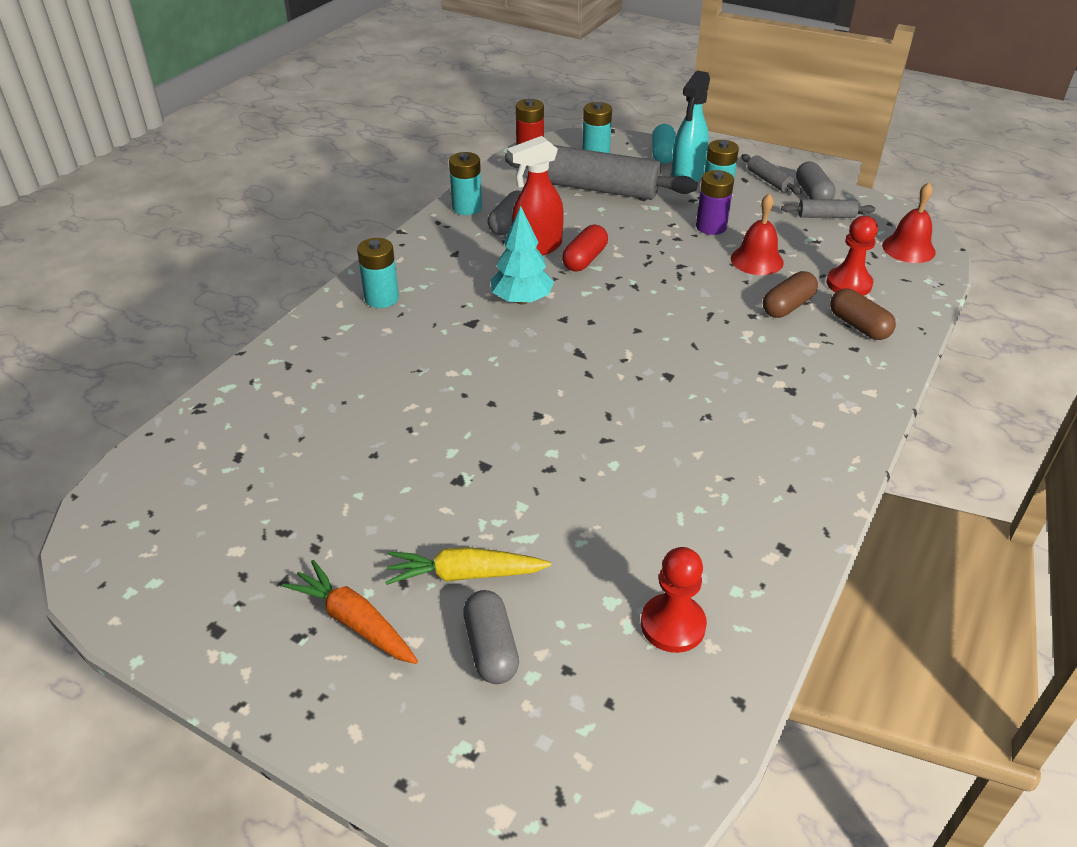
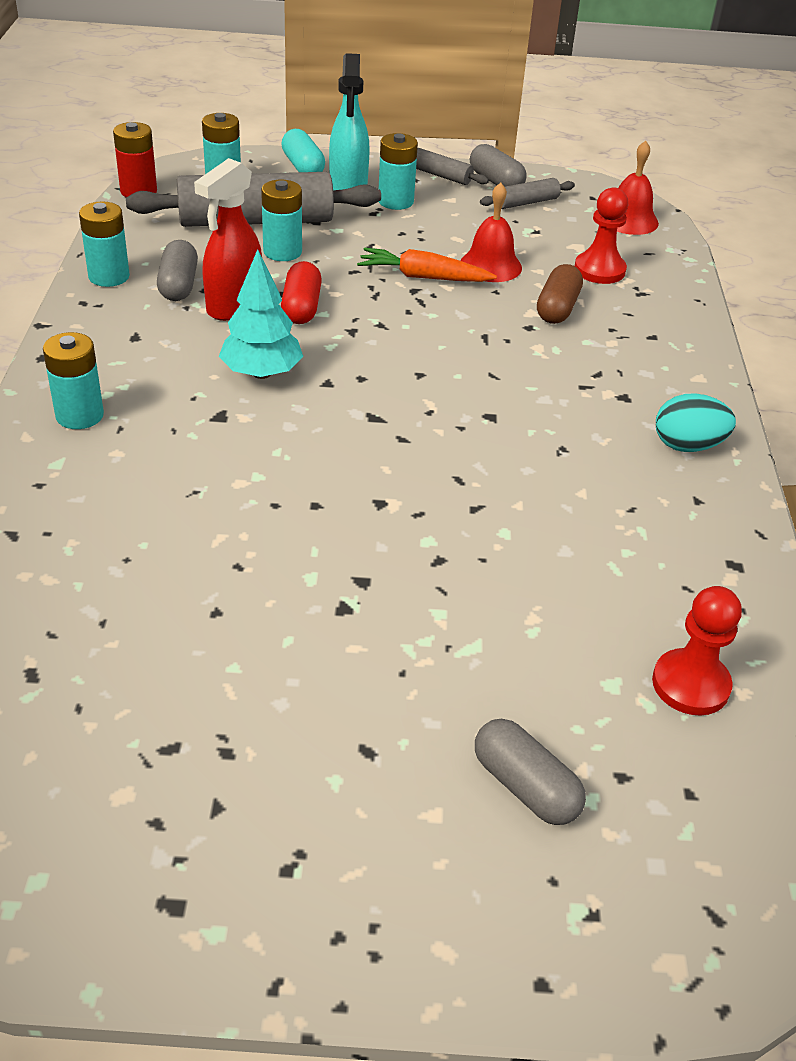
camera: 30 degrees left, 0 degrees up
(354, 621) = (345, 821): orange carrot -> orange carrot (423, 277)
(465, 574) = (434, 715): yellow carrot -> none
(601, 215) = (282, 252): none -> turquoise battery
(711, 227) = (416, 239): purple battery -> none
(816, 443) = (687, 446): none -> turquoise egg
(858, 326) = (640, 312): brown capsule -> none

